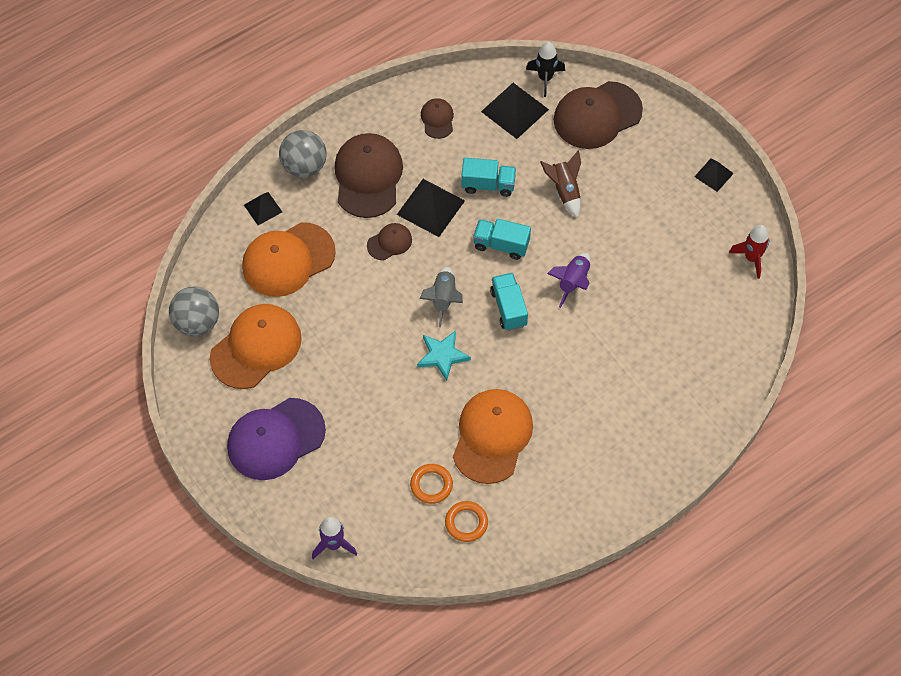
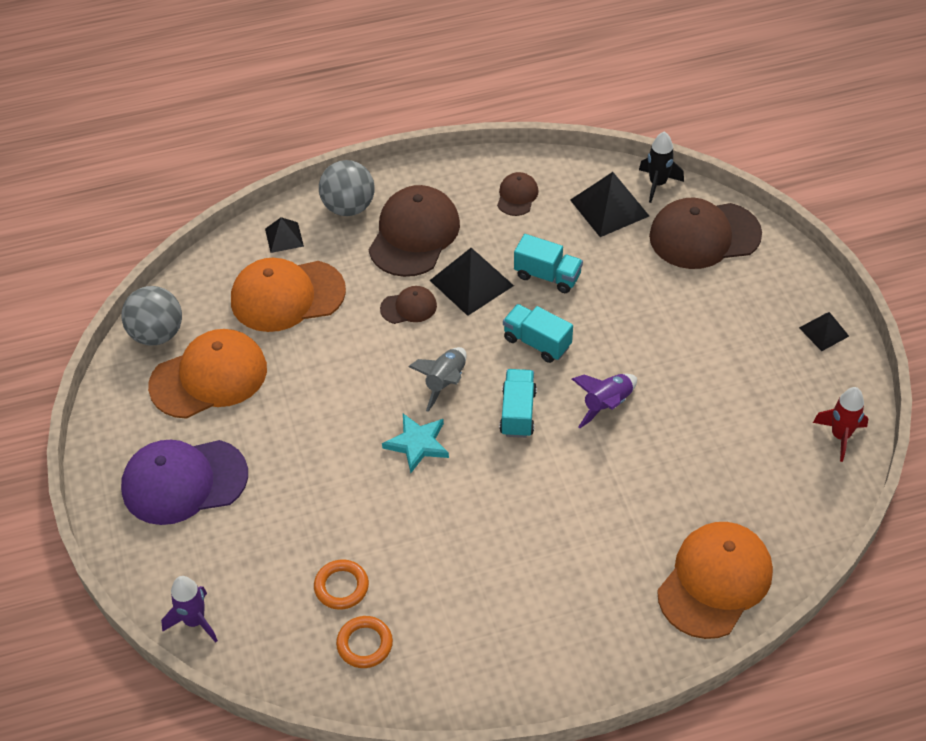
camera: 20 degrees right, 10 degrees down
(492, 436) = (438, 552): orange cap -> orange cap (715, 581)
(564, 191) = (635, 304): brown rocket -> none

